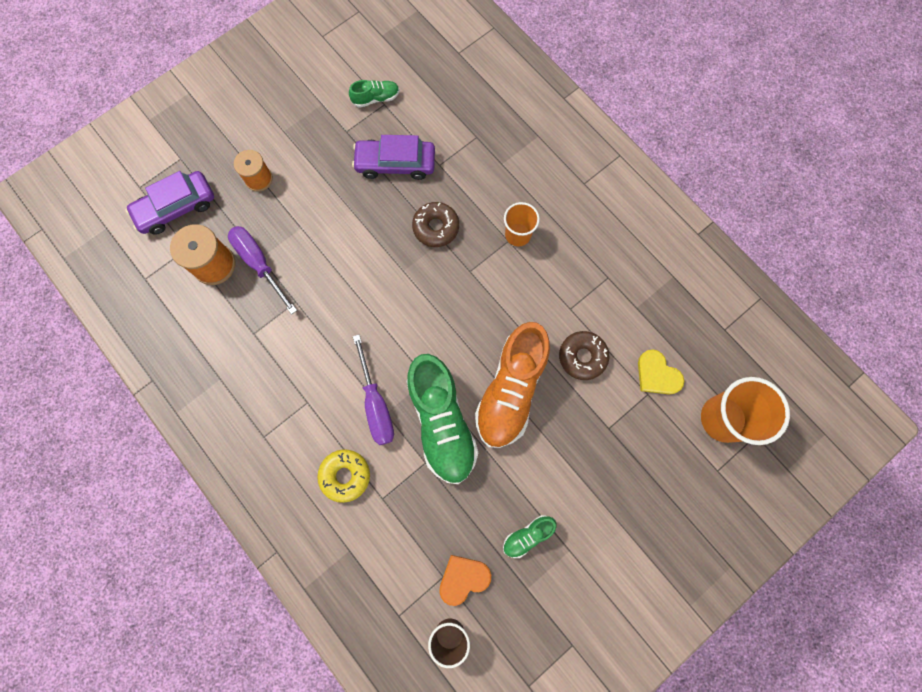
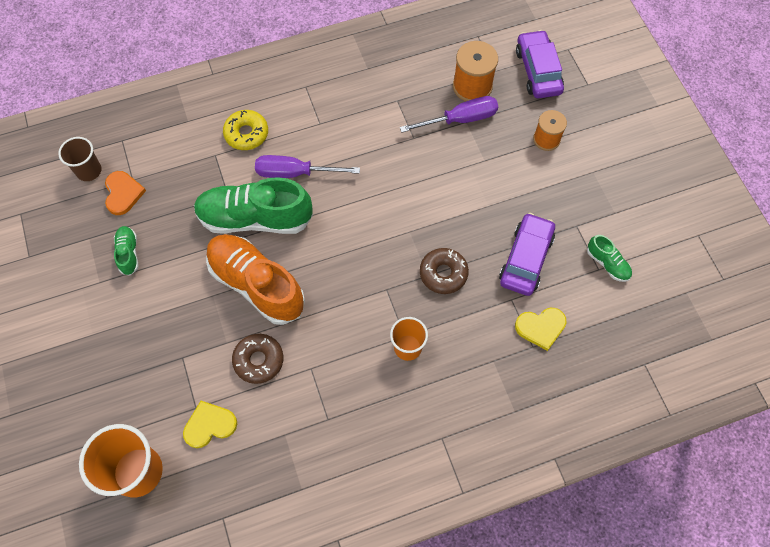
camera: 110 degrees right, 10 degrees down
(376, 98) = (607, 263): green shoe -> green shoe turned 45 degrees counterclockwise
(457, 135) = (541, 327): none -> yellow heart

